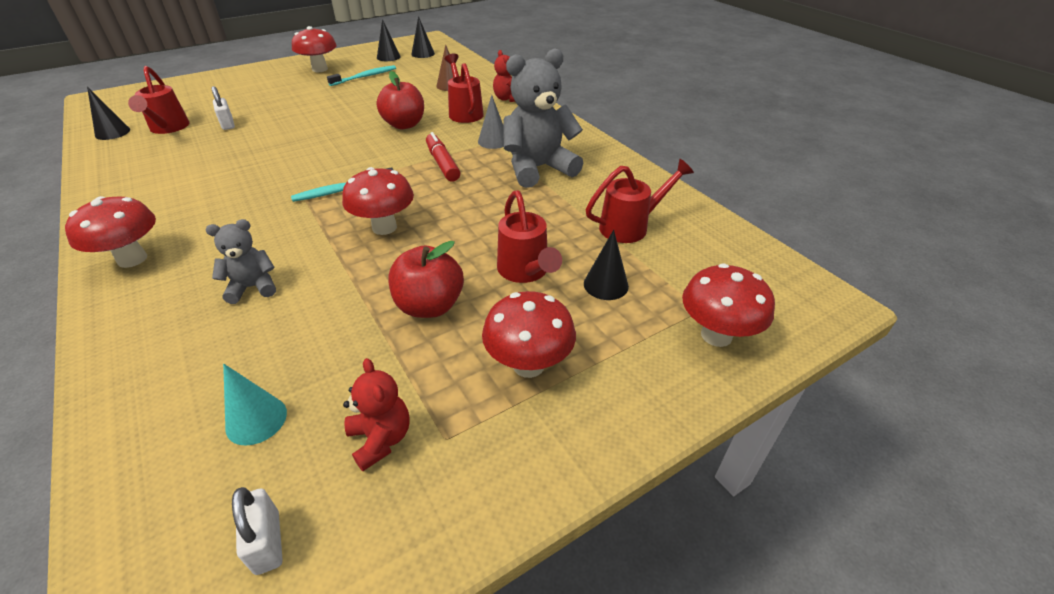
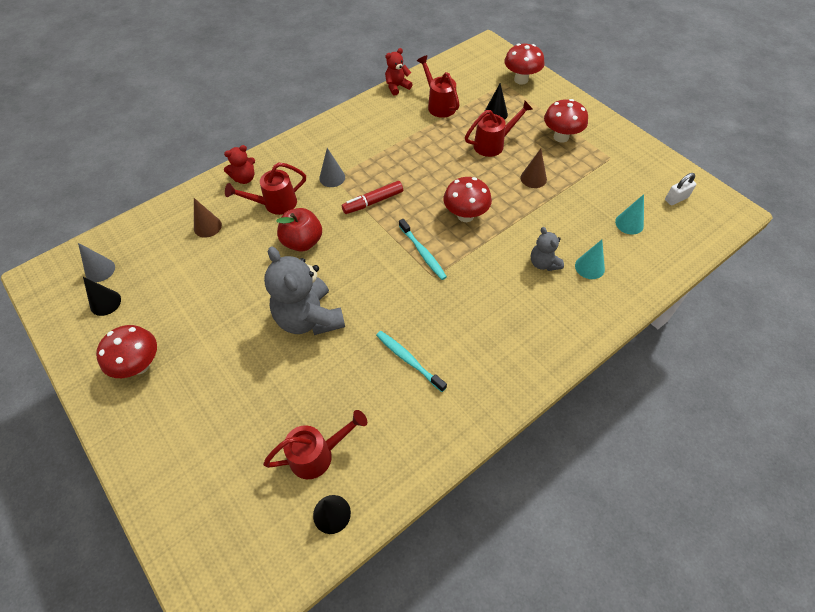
camera: 95 degrees left, 15 degrees up
(132, 259) = (537, 348): red mushroom -> none
(207, 337) = (589, 267): none -> turquoise cone
(228, 124) = (305, 395): white padlock -> none
(365, 77) = (173, 308): turquoise toothbrush -> turquoise toothbrush (409, 360)
(381, 439) = (620, 178): red teddy bear -> red teddy bear (397, 87)
(423, 54) = (100, 270): black cone -> grey cone
(429, 306) = (533, 178): red apple -> brown cone
(538, 168) = (374, 148): grey teddy bear -> grey teddy bear (309, 318)

